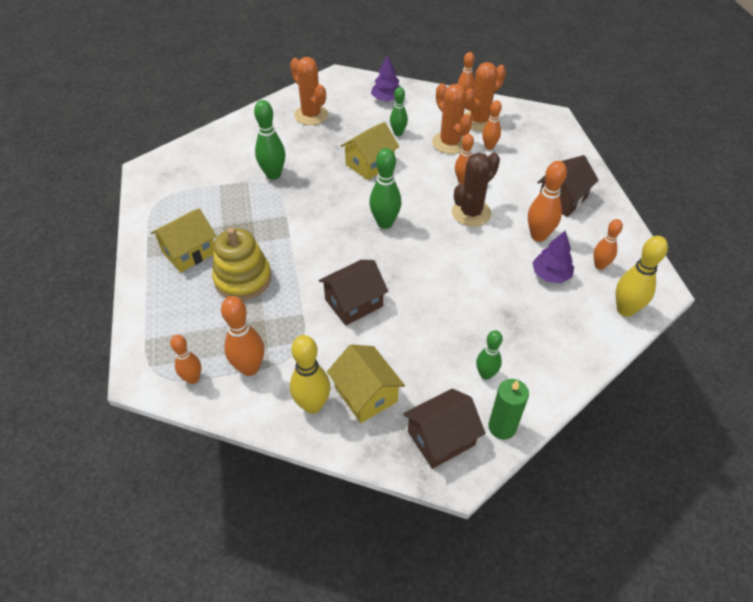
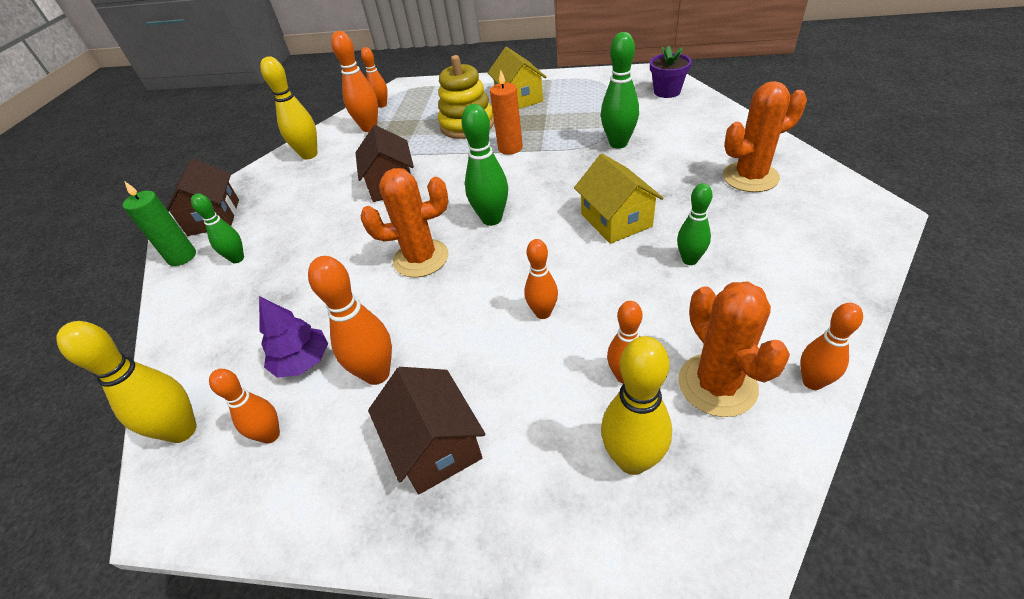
camera: 115 degrees right, 5 degrees down
(186, 158) = (667, 91): none -> purple flower pot
(285, 236) = (510, 148): none -> orange candle
(366, 394) = (292, 181): yellow house -> none
(386, 99) = (800, 261): purple tree -> none
(449, 143) = (649, 320): orange cactus -> orange cactus (421, 258)
(471, 213) = (467, 305): brown cactus -> none
(530, 140) = (632, 460): none -> yellow bowling pin

